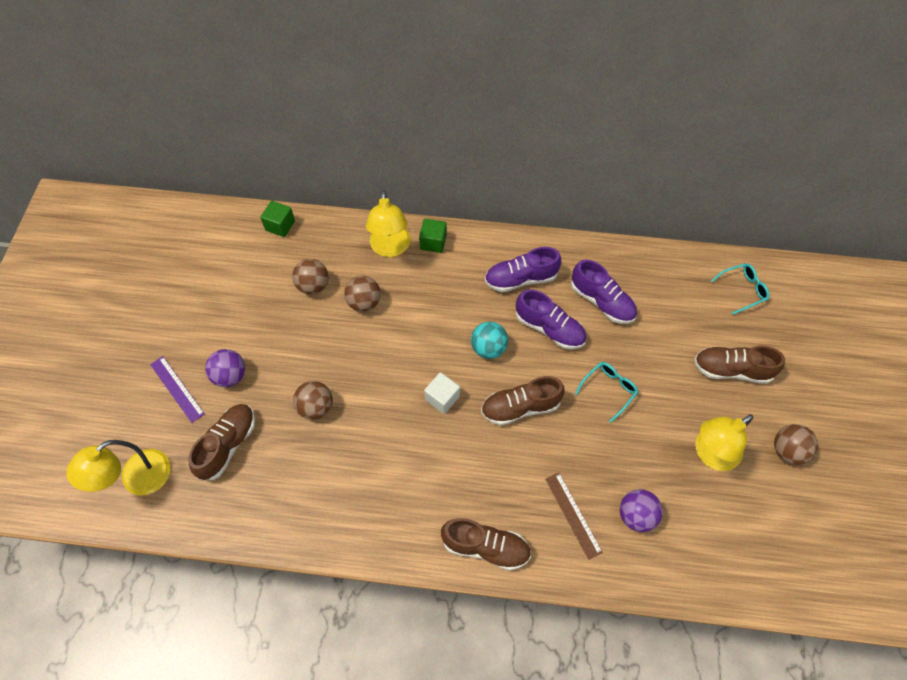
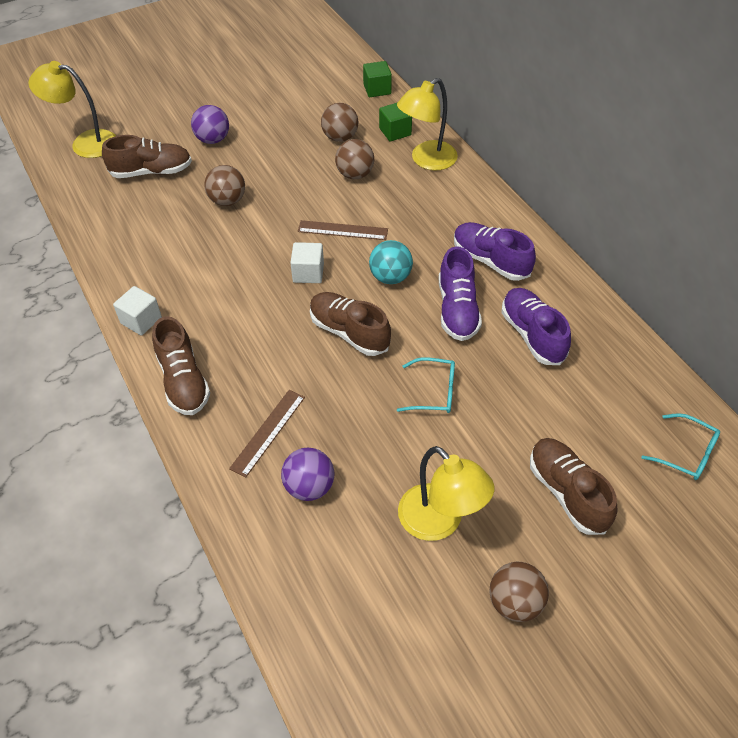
camera: 55 degrees right, 10 degrees down
(177, 389) = (176, 120): purple ruler -> none
(399, 545) = (141, 320): none -> white cube
(417, 348) = (342, 230): none -> brown ruler
(433, 242) = (463, 183): green cube -> green cube (395, 132)
(602, 301) = (532, 335): purple shoe -> purple shoe turned 150 degrees clockwise
(710, 454) = (439, 522): yellow lamp -> yellow lamp turned 150 degrees counterclockwise

